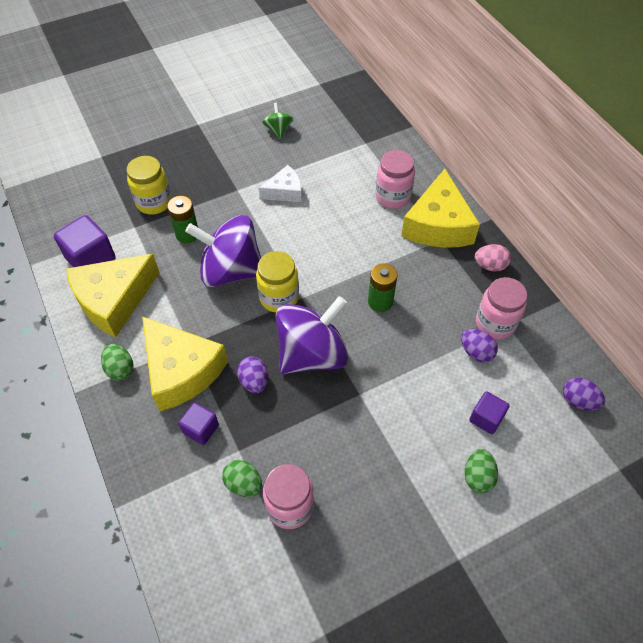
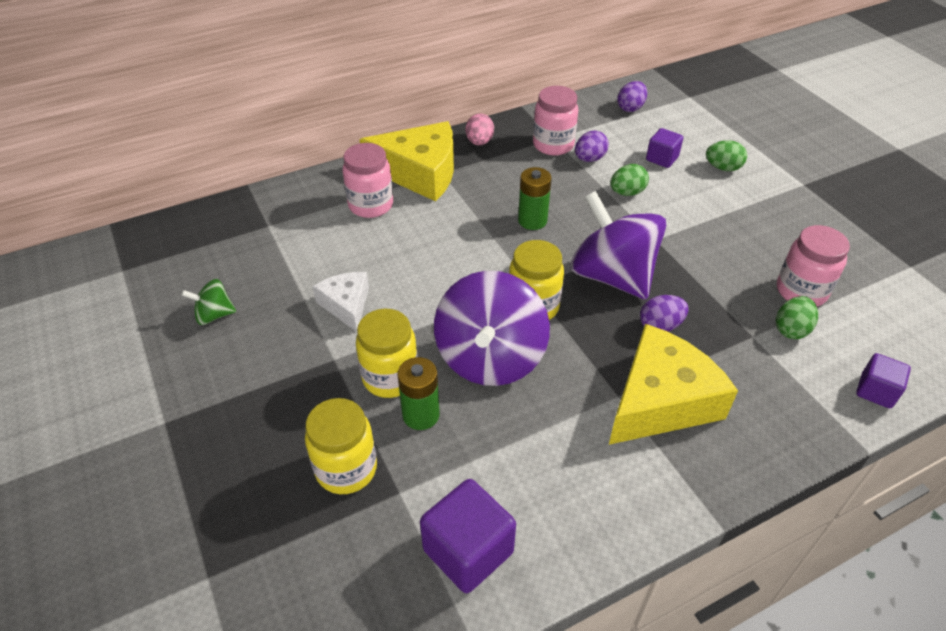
camera: 90 degrees left, 10 degrees down
(114, 300) = (553, 501): yellow cheese -> none
(120, 369) = (673, 474): green egg -> green egg (627, 192)
(201, 429) = (737, 373): purple cube -> purple cube (876, 391)
(219, 218) = (390, 377): none -> yellow jar

